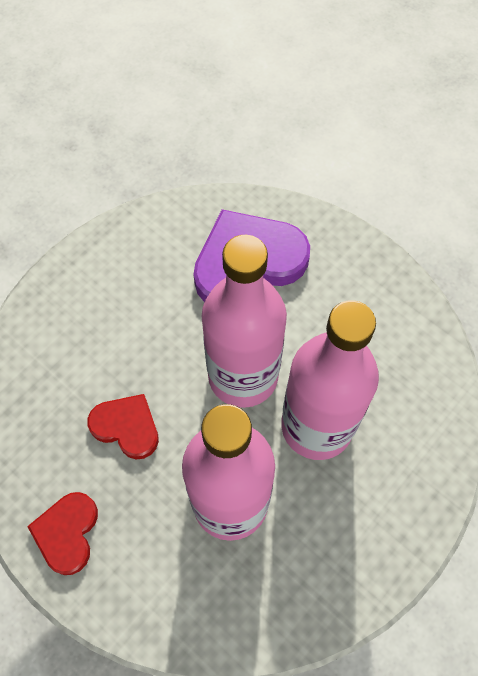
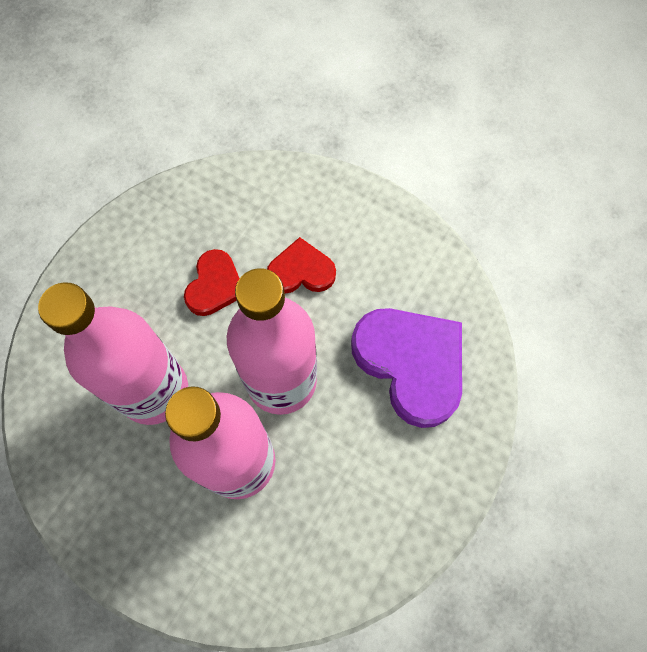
camera: 80 degrees right, 5 degrees up
(67, 533) = (115, 260): red heart -> red heart (301, 271)

